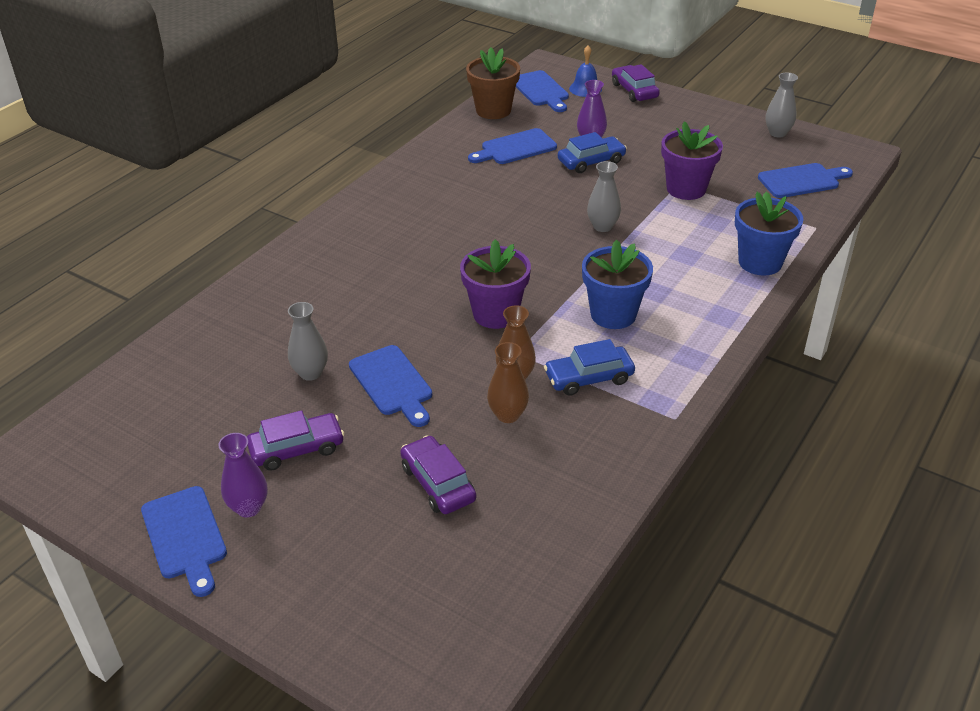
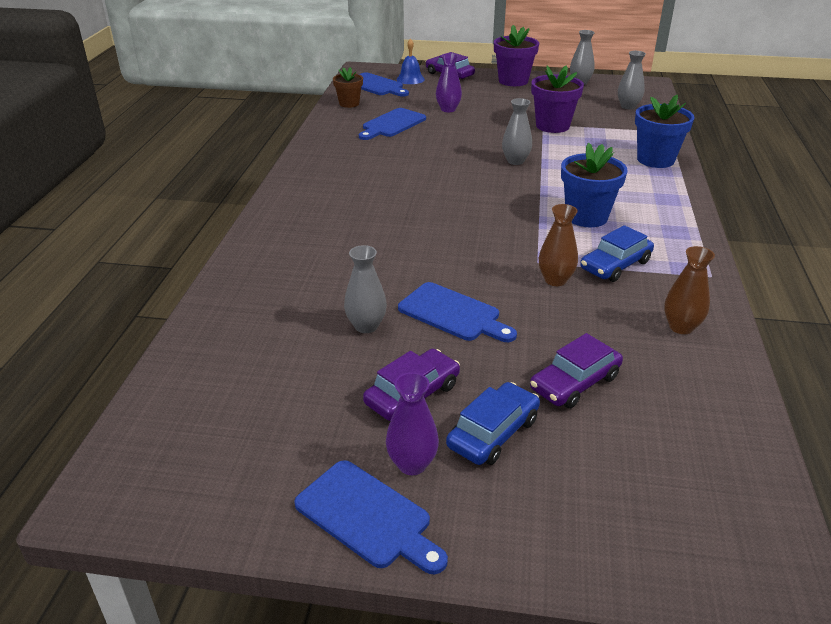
camera: 25 degrees left, 5 degrees down
(438, 483) = (575, 382): purple car -> purple car turned 75 degrees counterclockwise
(493, 110) = (349, 103): brown flower pot -> brown flower pot, size x0.63
(495, 314) = (491, 239): purple flower pot -> purple flower pot (513, 81)
(508, 415) = (579, 310): brown vase -> brown vase (681, 327)
(591, 161) = (462, 122): blue car -> blue car (493, 433)
(802, 181) = (628, 106): blue cutting board -> grey vase

